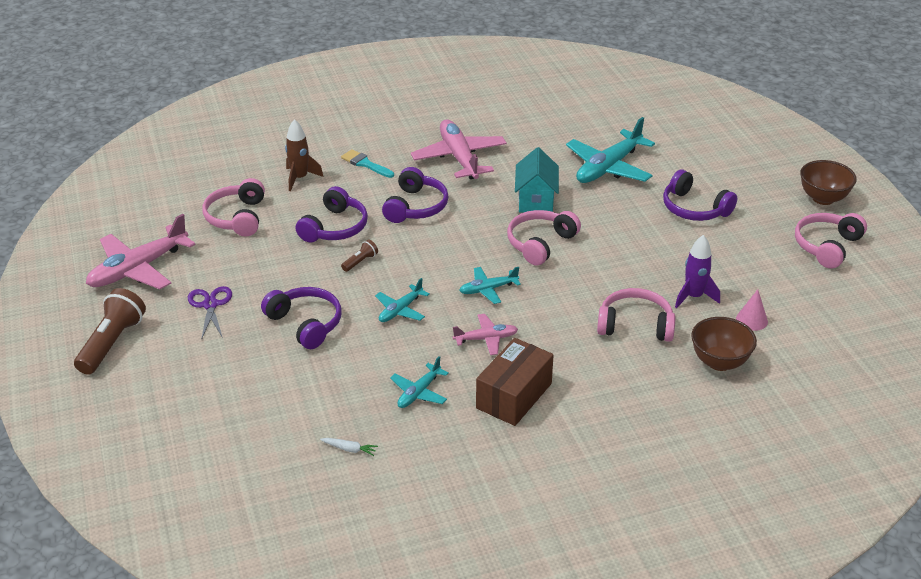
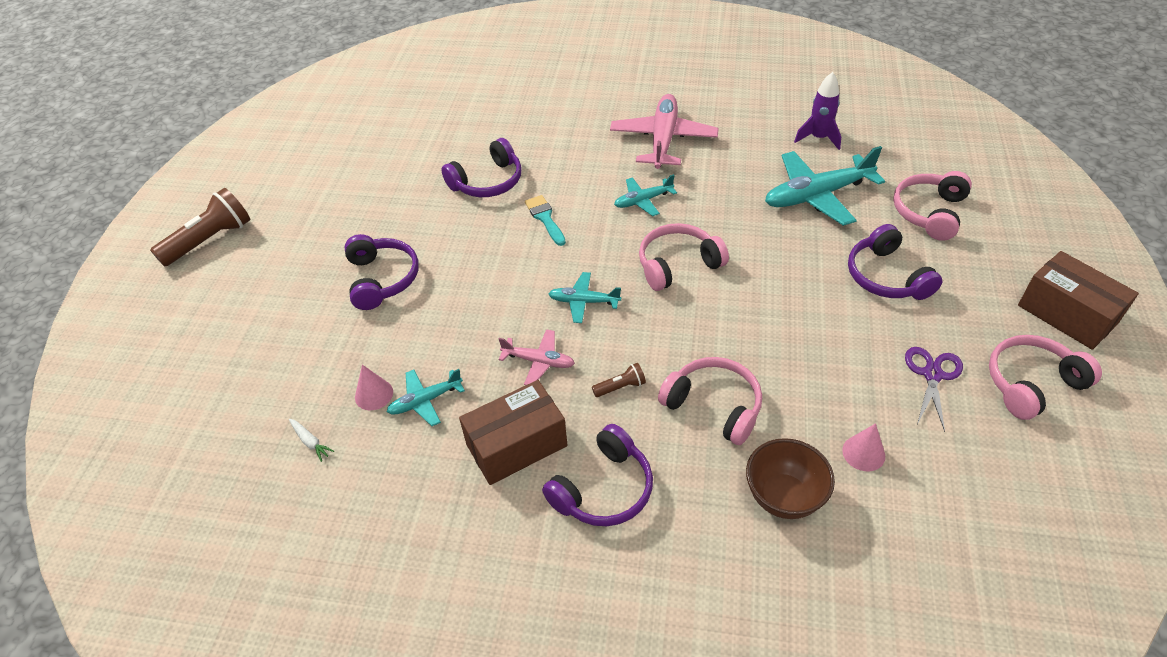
camera: 30 degrees right, 10 degrees up
(138, 269) = (290, 171): pink plane -> none
(210, 305) = (318, 229): purple scissors -> purple scissors (932, 375)
(237, 217) = (411, 144): pink headphones -> pink headphones (929, 212)
(300, 178) = (496, 120): brown rocket -> none
(360, 262) = (483, 227): brown flashlight -> brown flashlight (620, 387)
(365, 164) = (567, 121): turquoise brush -> turquoise brush (545, 218)
(373, 402) = (374, 394): none -> pink cone
(400, 310) = (479, 295): turquoise plane -> turquoise plane (643, 201)
(415, 207) = (580, 182): purple headphones -> purple headphones (603, 489)
(536, 201) = (708, 212): turquoise house -> none
(693, 297) = (810, 393): purple rocket -> purple rocket (818, 138)
(823, 198) = (1067, 314): brown bowl -> brown box

